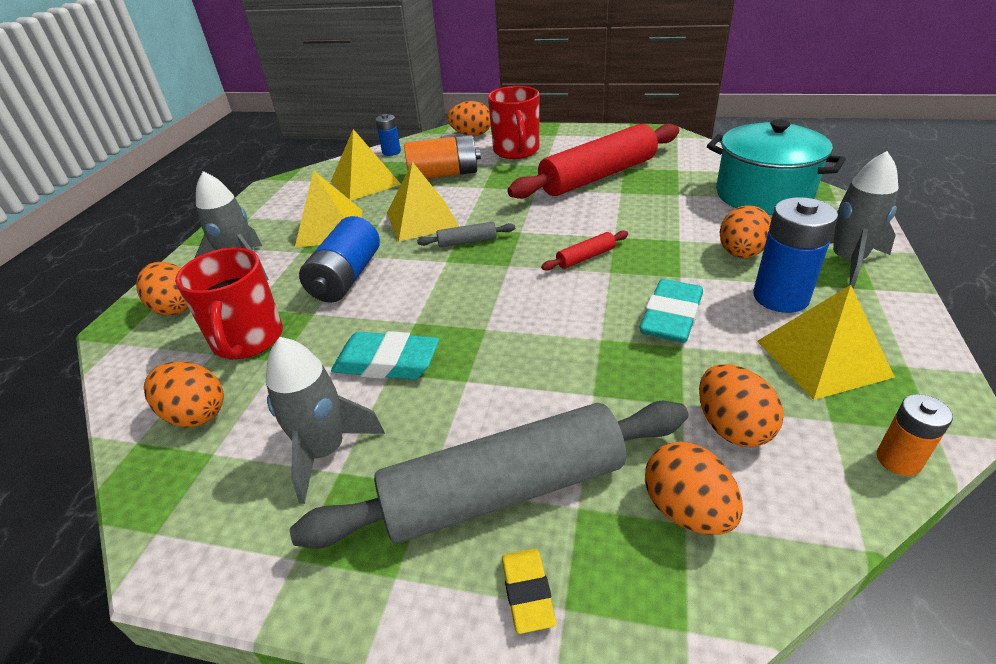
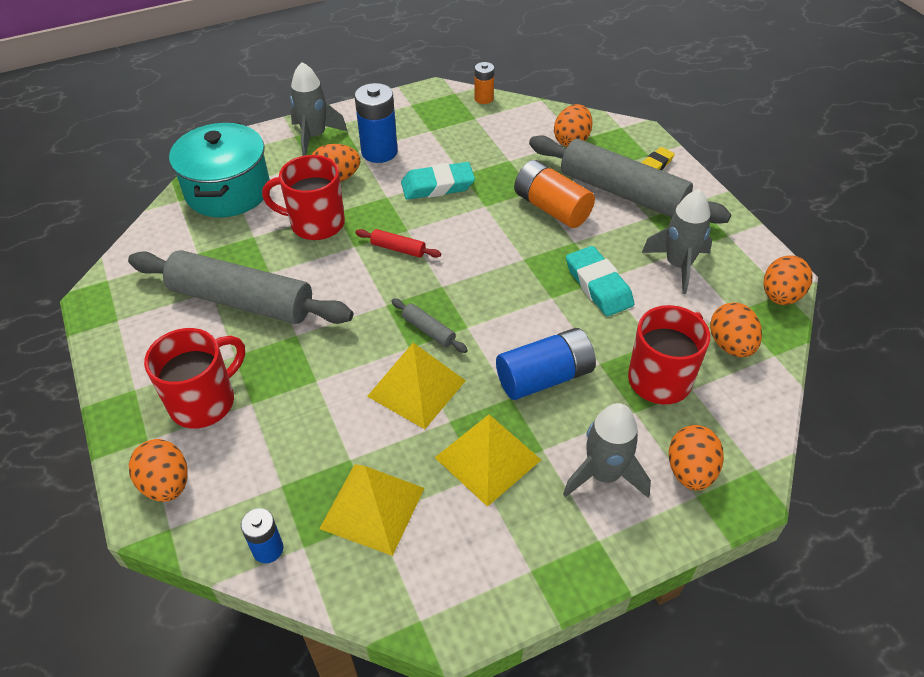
camera: 130 degrees left, 10 degrees up
(444, 174) = (306, 436): orange battery -> orange battery (551, 208)
(598, 176) = (242, 300): red rolling pin -> grey rolling pin
(669, 225) = (316, 223): none -> red mug
(732, 427) = (510, 142): orange egg -> orange egg (780, 296)
(822, 358) = (428, 128): yellow pyramid -> none

